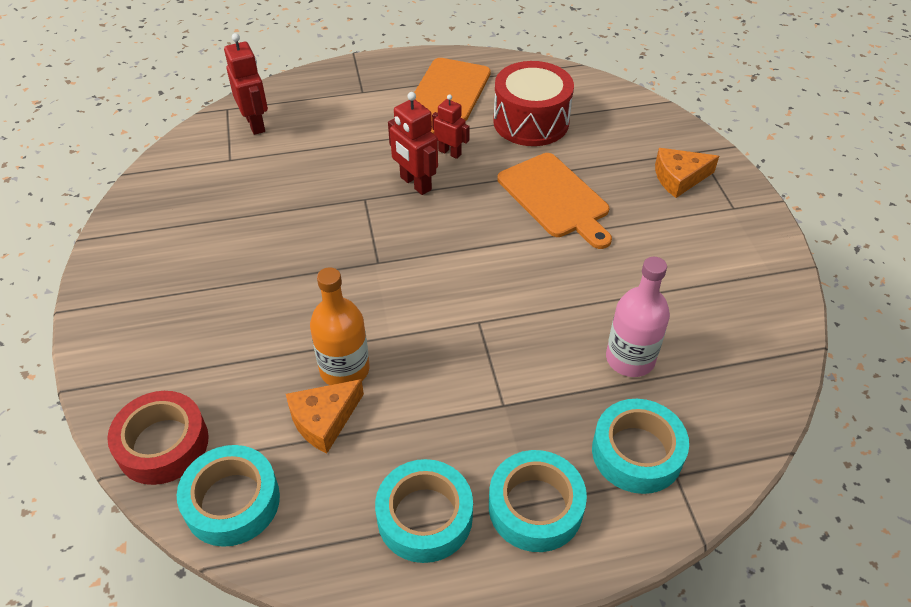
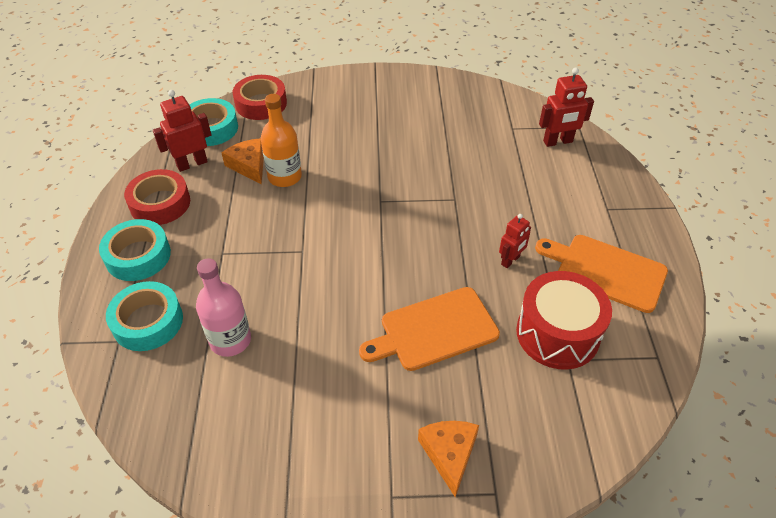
camera: 100 degrees right, 0 degrees up
(415, 184) = (469, 232): red robot -> red robot (192, 164)
(425, 517) = (160, 203): turquoise tape -> red tape

